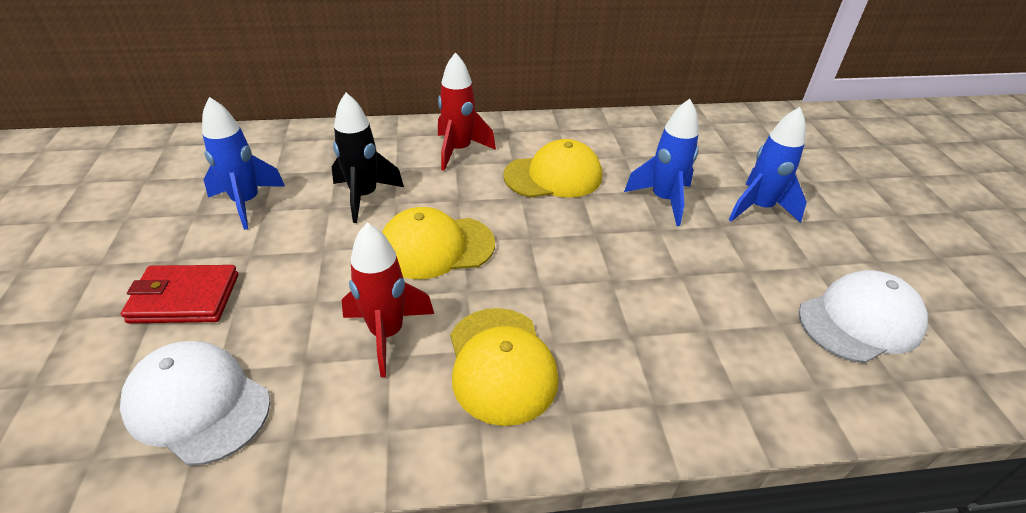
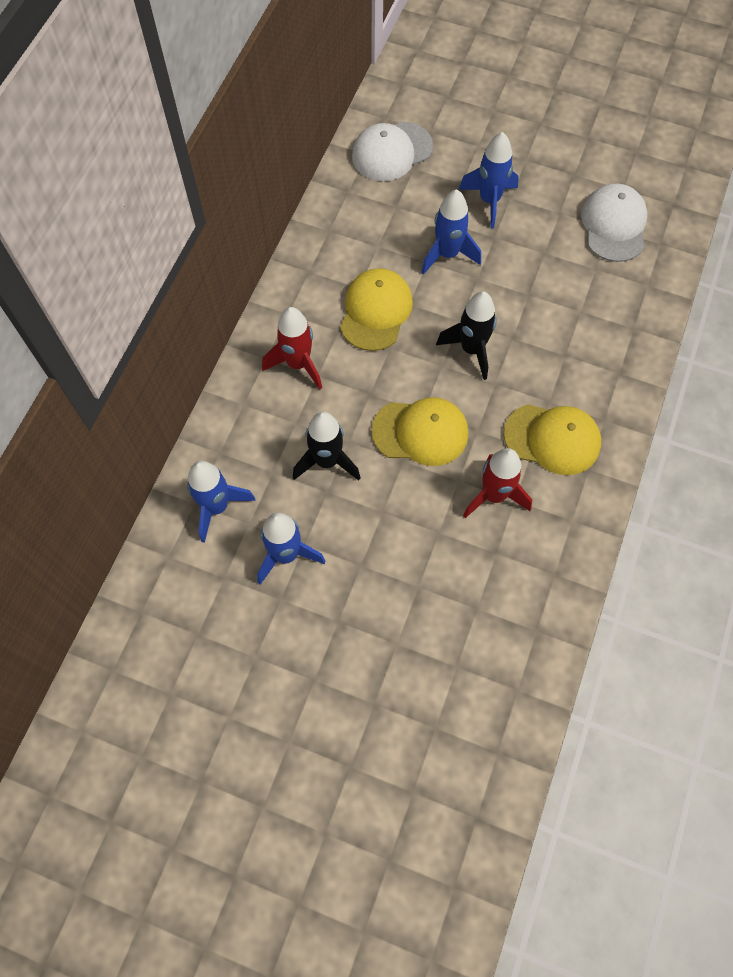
camera: 60 degrees left, 25 degrees up
(184, 298) = (391, 619): red wallet -> none
(198, 404) = (501, 623): white cap -> white cap (392, 152)
(284, 152) = (217, 507): none -> blue rocket
(436, 247) = (420, 432): yellow cap -> yellow cap turned 105 degrees counterclockwise
(567, 252) = (471, 349): none -> black rocket

